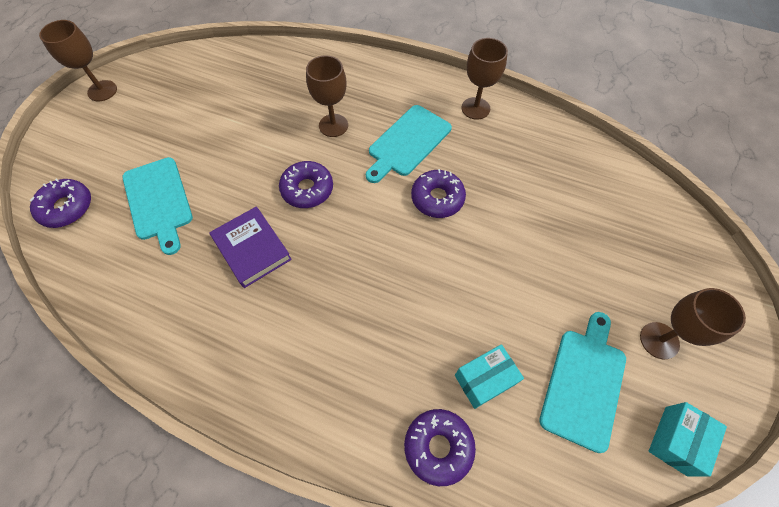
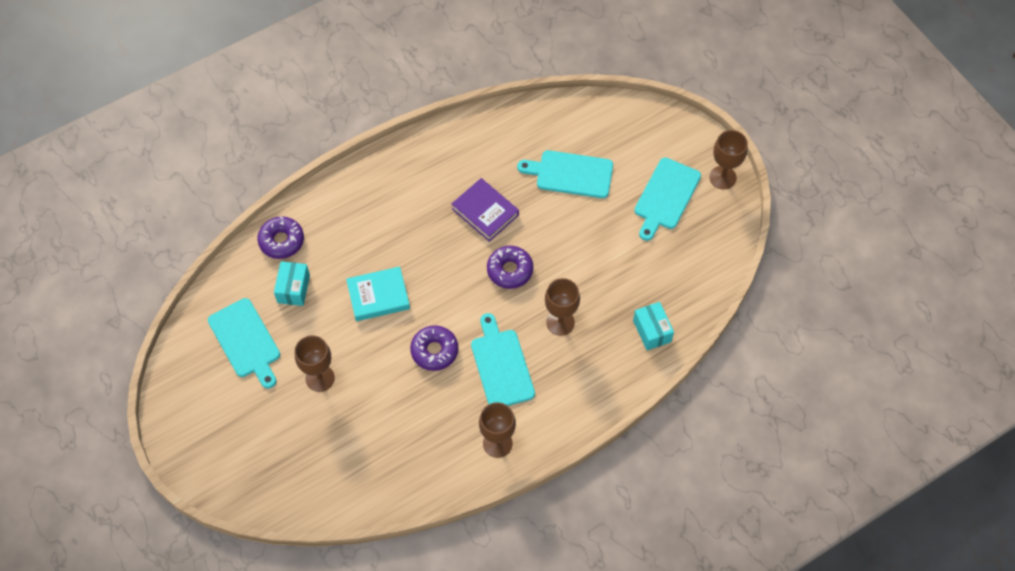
camera: 125 degrees right, 0 degrees up
(67, 207) = (606, 119): purple donut -> none
(146, 118) = (665, 196): none -> turquoise cutting board
(252, 249) = (485, 212): purple book -> purple book turned 45 degrees clockwise
(422, 284) = (378, 296): none -> turquoise book
(659, 340) = (229, 407): brown goblet -> brown goblet (320, 378)
(676, 440) = (179, 363): turquoise box -> turquoise box (652, 331)

